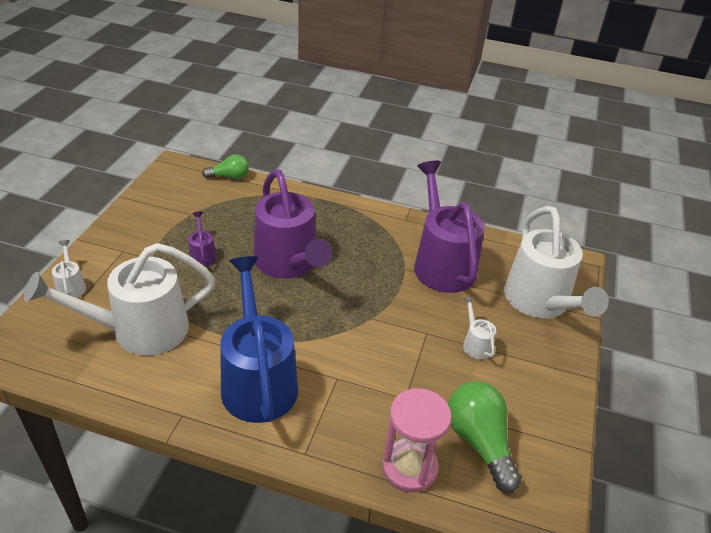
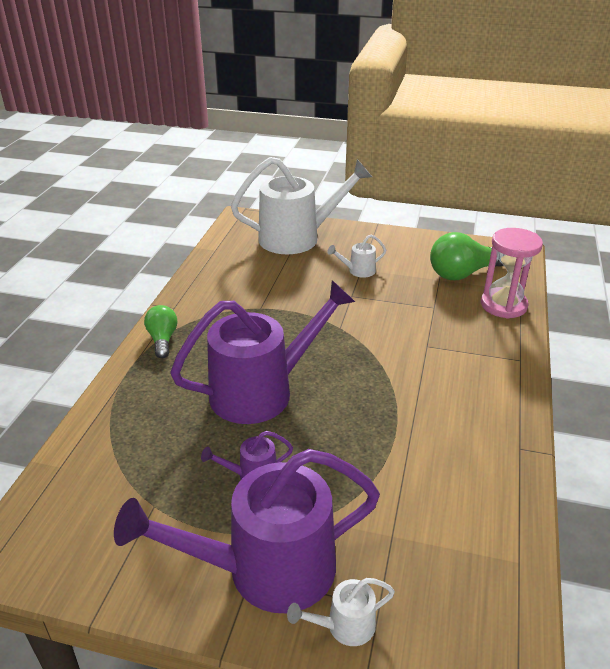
camera: 90 degrees left, 5 degrees down
(139, 330) = (413, 514): white watering can -> none
(229, 177) = (55, 474): green light bulb -> green light bulb (162, 339)
(257, 379) = (450, 397): blue watering can -> none
(441, 263) = (249, 285): purple watering can -> purple watering can (265, 569)

